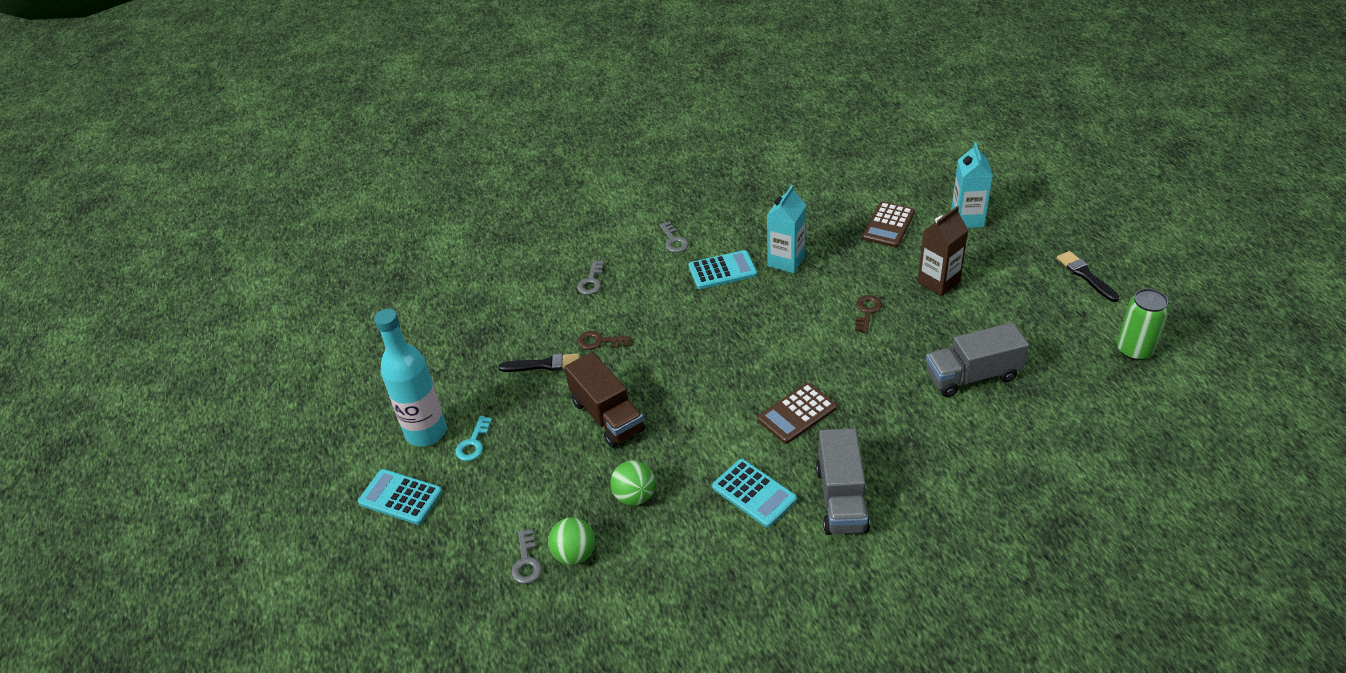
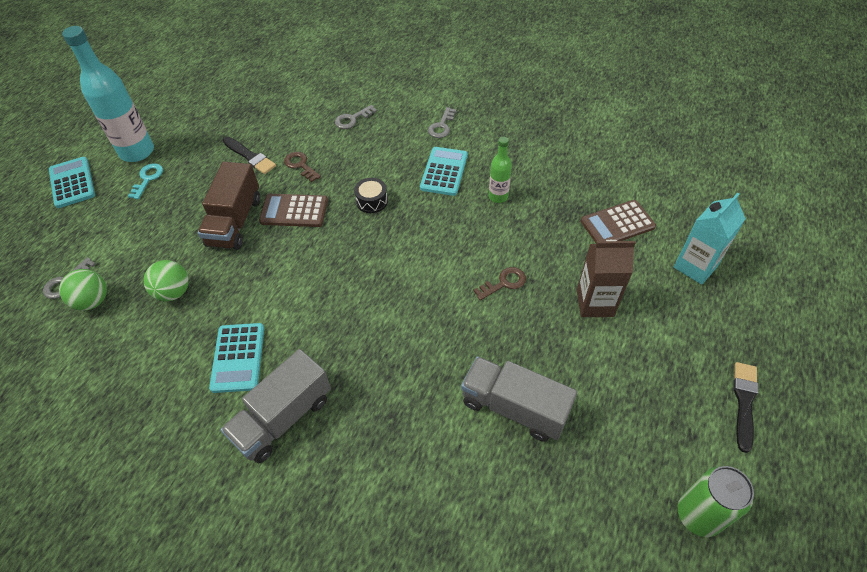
camera: 40 degrees right, 10 degrees up
(473, 443) = (147, 179): turquoise key -> turquoise key turned 135 degrees clockwise
(697, 326) = (372, 201): none -> black drum
(722, 270) = (444, 171): turquoise calculator -> turquoise calculator turned 105 degrees counterclockwise
(786, 261) = (498, 197): turquoise carton -> green bottle
(797, 414) = (345, 322): brown calculator -> brown calculator (294, 211)

